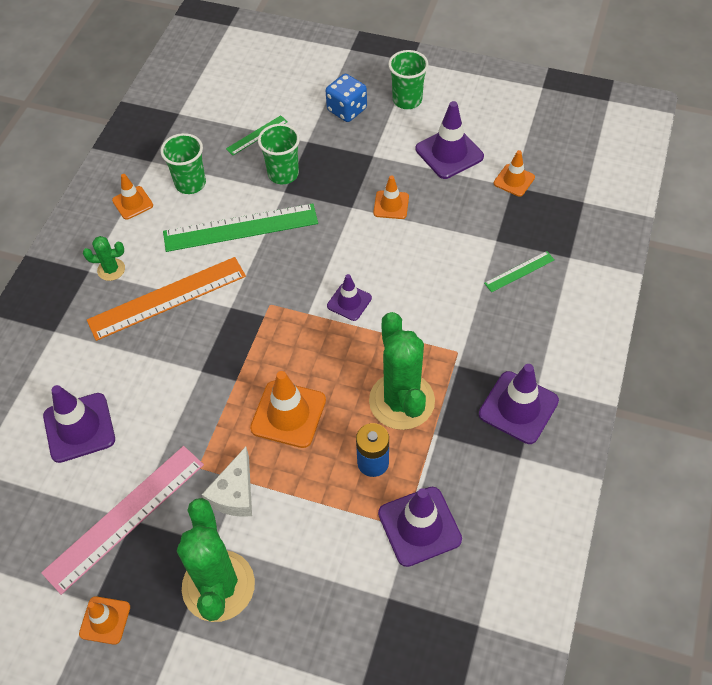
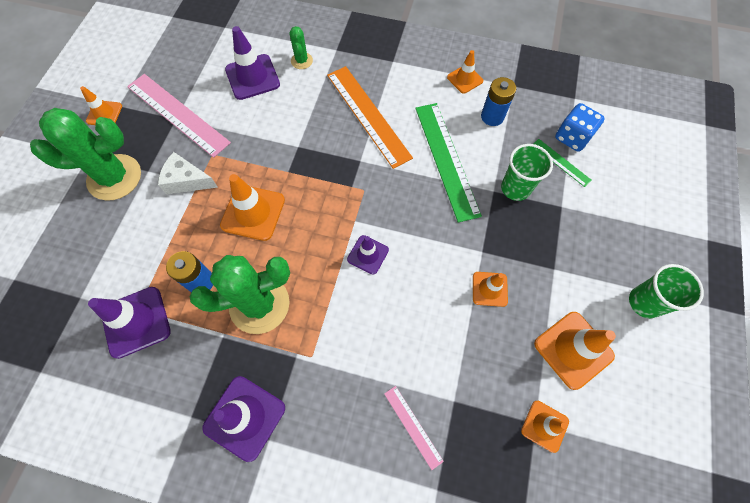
camera: 85 degrees right, 10 degrees up
(111, 269) = (394, 75): green cactus -> green cactus (301, 61)
(190, 183) = (492, 117): green cup -> blue battery
(347, 110) = (614, 240): blue dice -> blue dice (572, 137)
(449, 153) = (573, 349): purple traffic cone -> orange traffic cone
(519, 271) = (412, 426): green ruler -> pink ruler

